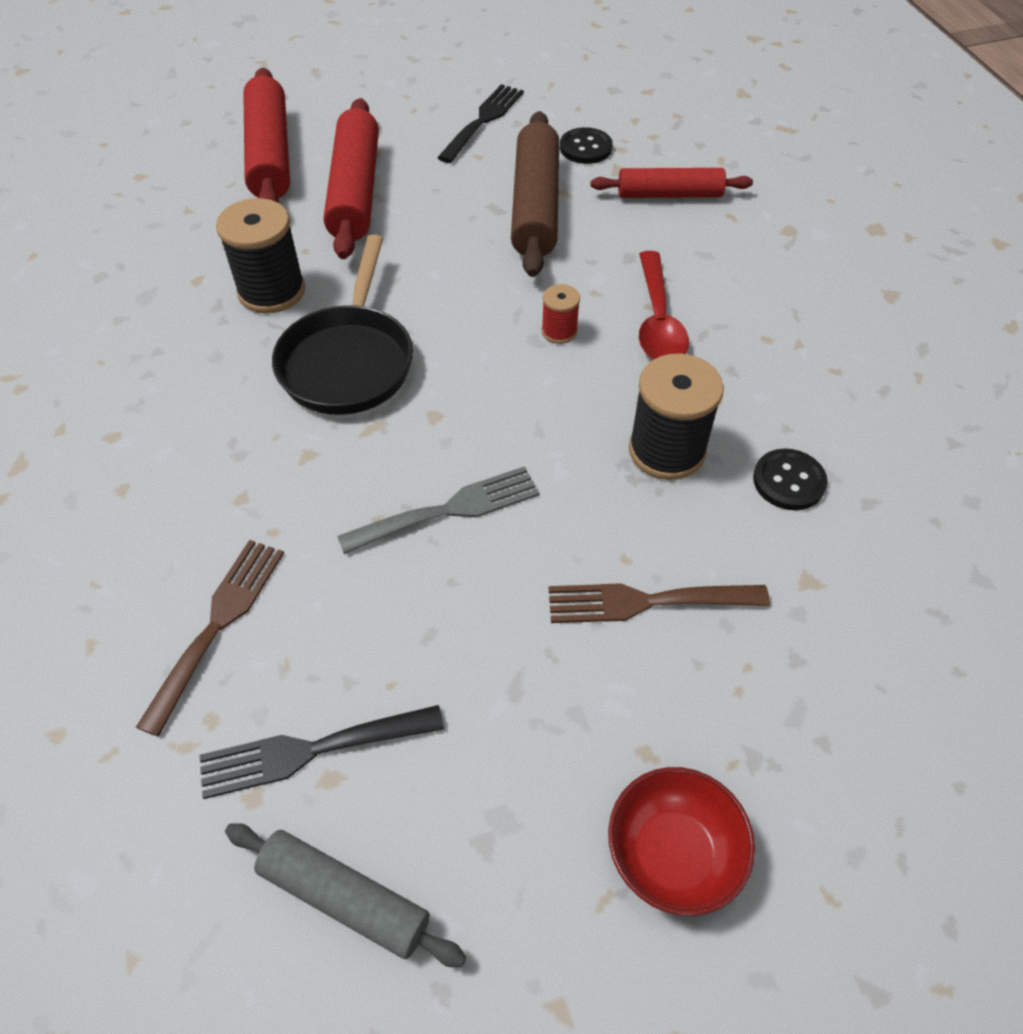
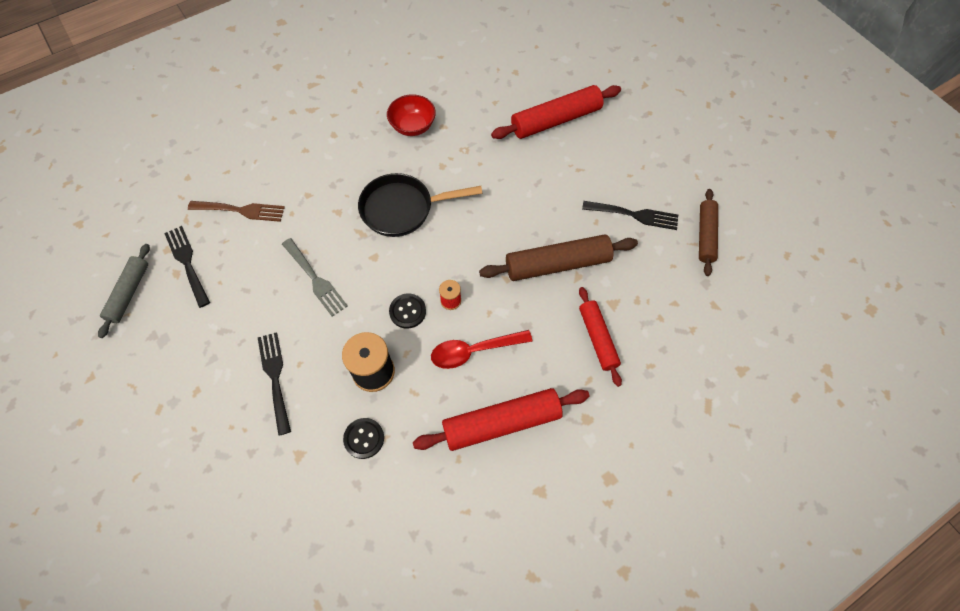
camera: 75 degrees right, 10 degrees up
(271, 291) = (443, 160): black spool -> none
(356, 191) = (538, 170): red rolling pin -> red rolling pin (502, 423)
(542, 73) = (705, 235): none -> brown rolling pin
(585, 148) = (629, 279): black button -> black button (407, 311)
(646, 602) = (275, 377): brown fork -> black fork
(672, 854) = (151, 409): red bowl -> red bowl (413, 126)

